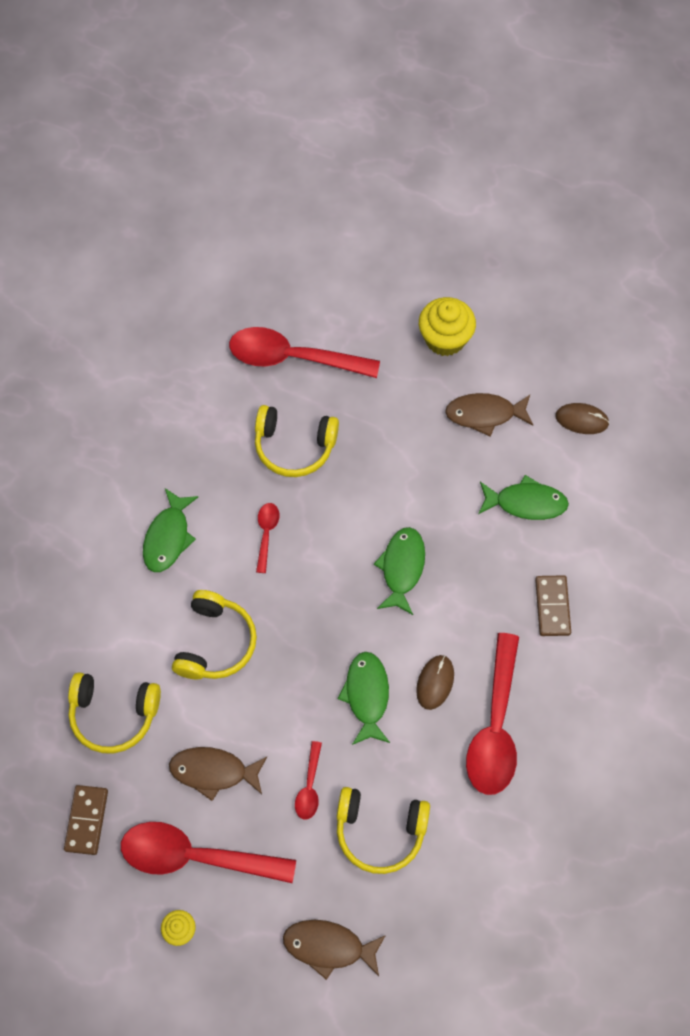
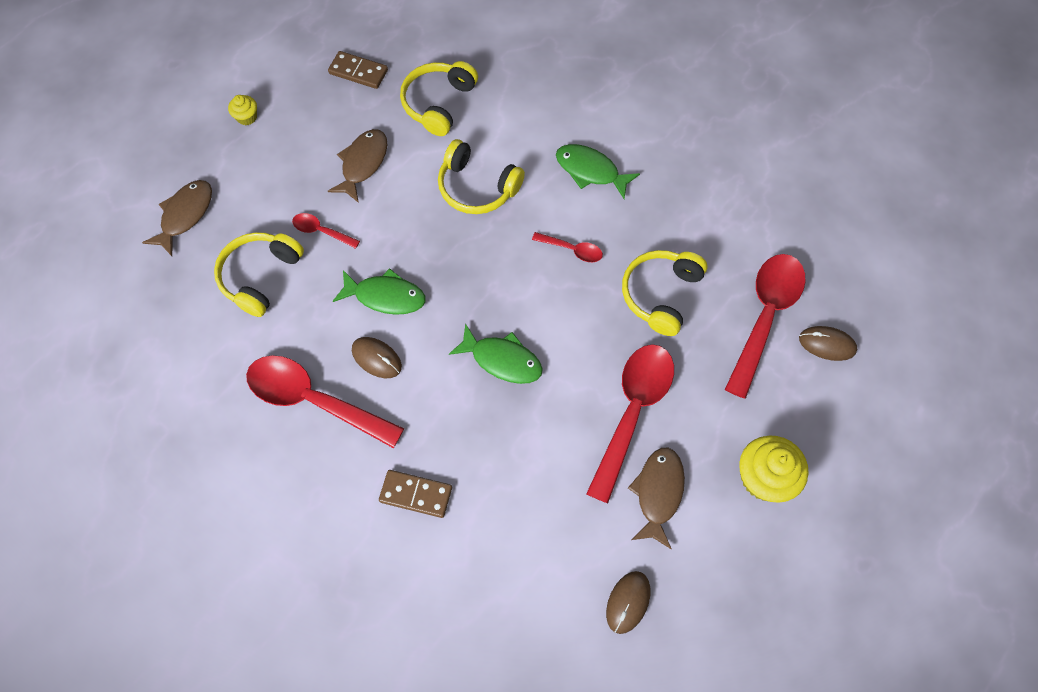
camera: 105 degrees right, 0 degrees up
(195, 856) = (299, 138): red spoon -> red spoon (632, 412)
(307, 307) = (827, 344): none -> brown mouse
(526, 503) = (540, 504): green fish -> none

